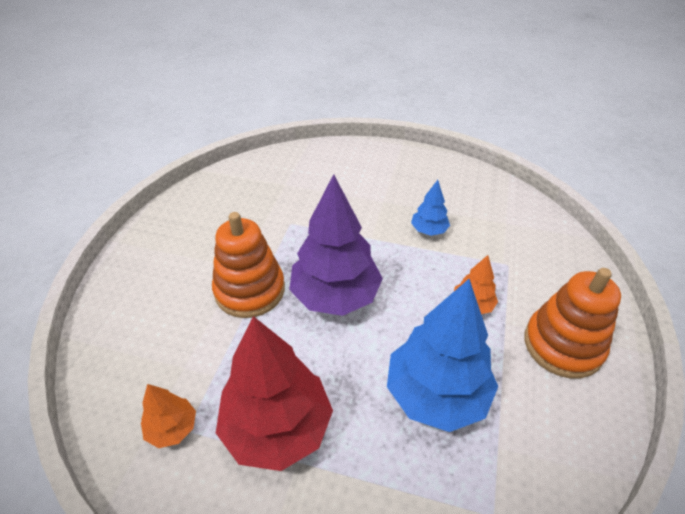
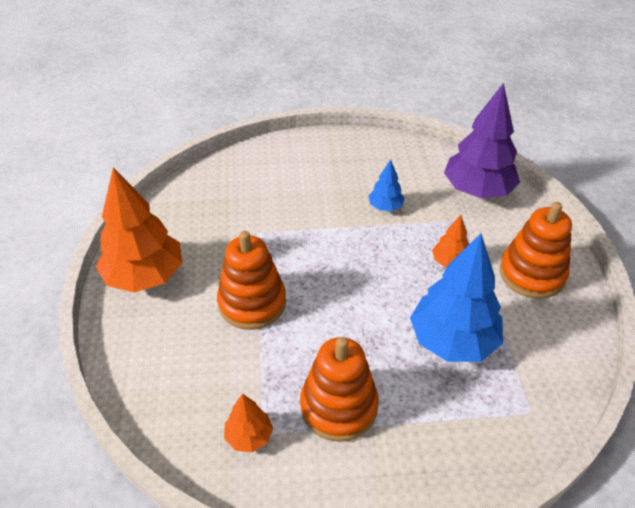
camera: 20 degrees left, 0 degrees up
(169, 238) = (145, 276): none -> orange tree
(277, 427) = (338, 406): red tree -> orange stacking toy
(335, 296) = (332, 286): purple tree -> purple tree (477, 191)

